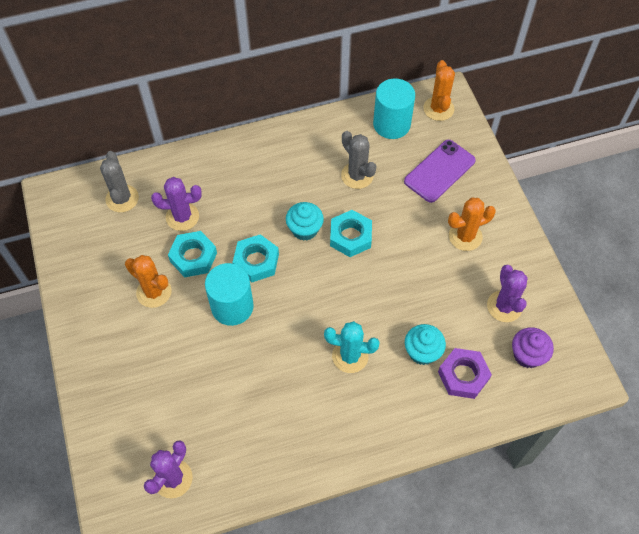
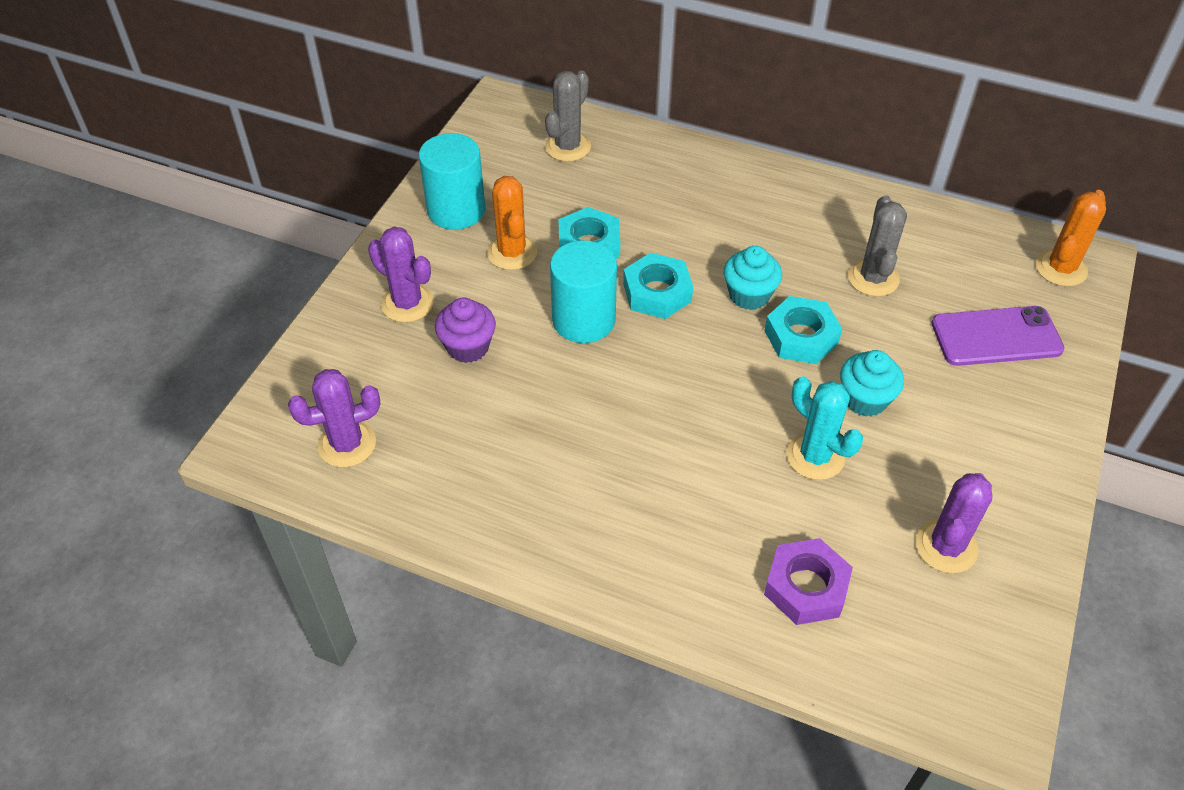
camera: 40 degrees right, 10 degrees down
(182, 217) = (616, 200): purple cactus -> purple cactus (407, 303)
(350, 356) = (674, 462): turquoise cactus -> turquoise cactus (815, 456)
(391, 124) = (975, 250): turquoise cylinder -> turquoise cylinder (456, 210)
(422, 352) = (775, 521): turquoise cupcake -> turquoise cupcake (865, 399)
(465, 236) = (964, 430): orange cactus -> none
(527, 355) = (926, 628): purple cupcake -> purple cupcake (468, 347)

